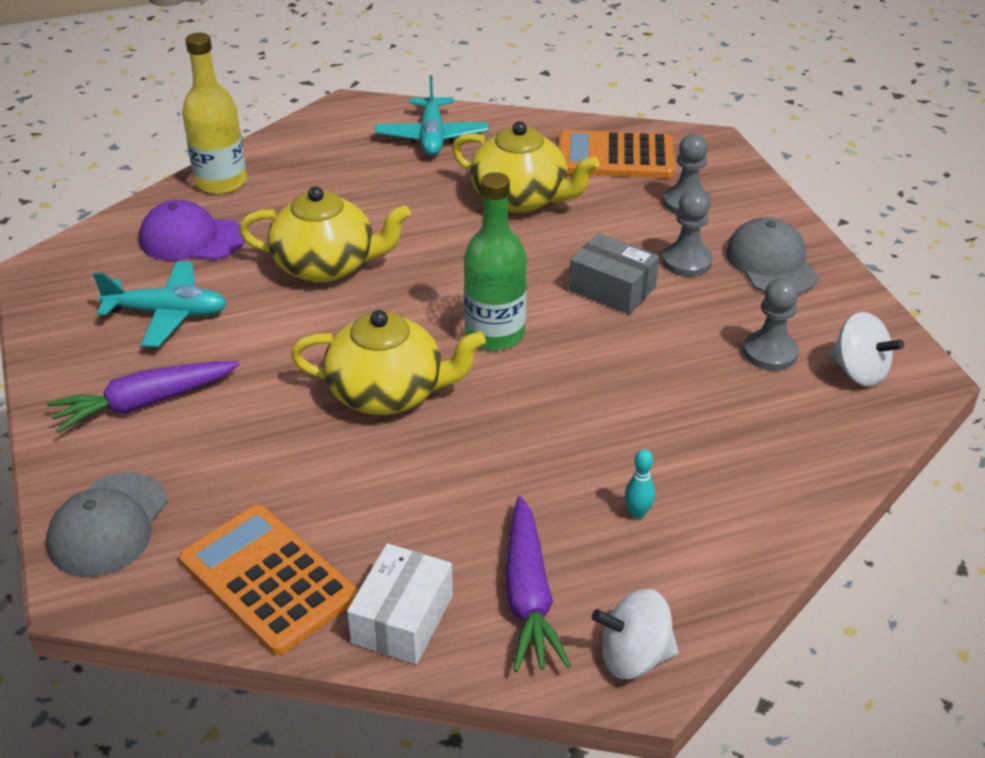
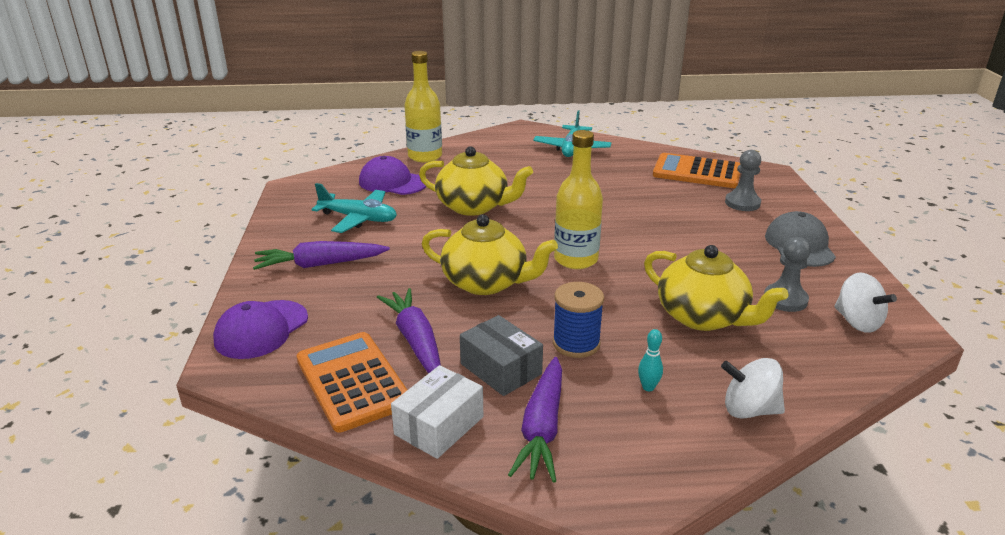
camera: 15 degrees right, 10 degrees down
(108, 525) = (261, 329): grey cap -> purple cap
(326, 502) = (415, 341): none -> purple carrot
(495, 334) = (576, 259): green bottle -> yellow bottle
(521, 198) = (621, 187): yellow teapot -> yellow teapot (703, 317)
(533, 467) = (576, 343): none -> blue spool
(612, 289) = (671, 245): grey box -> grey box (501, 369)
(634, 657) = (614, 488): white spinning top -> white spinning top (749, 410)
(686, 261) = (733, 236): grey pawn -> none

